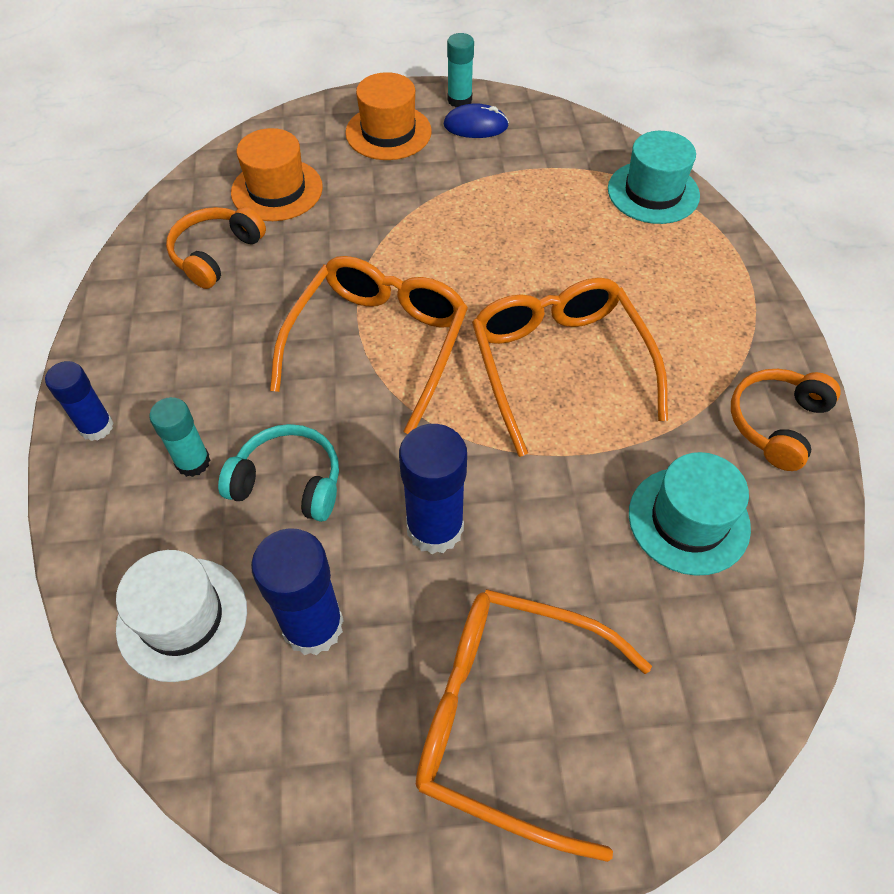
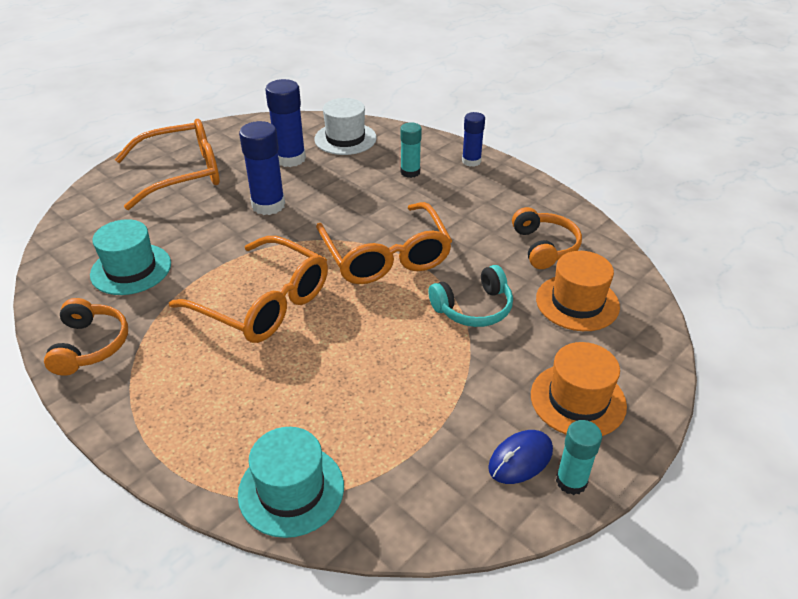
camera: 140 degrees right, 15 degrees down
(289, 482) = (357, 187): turquoise headphones -> turquoise headphones (474, 308)

